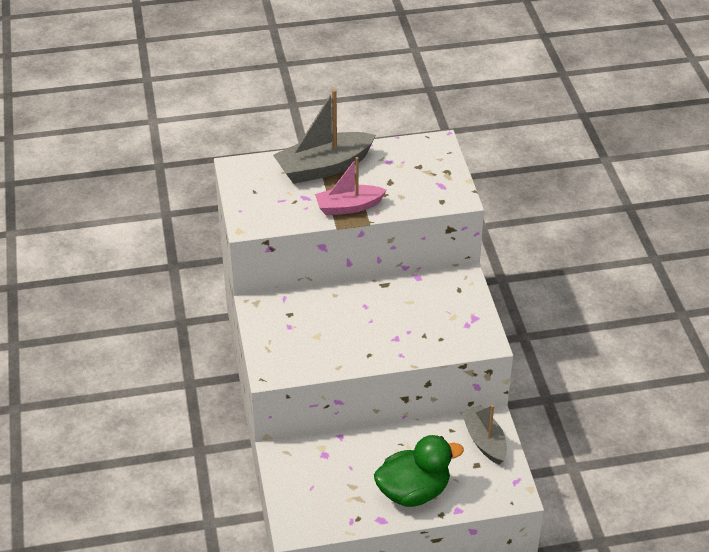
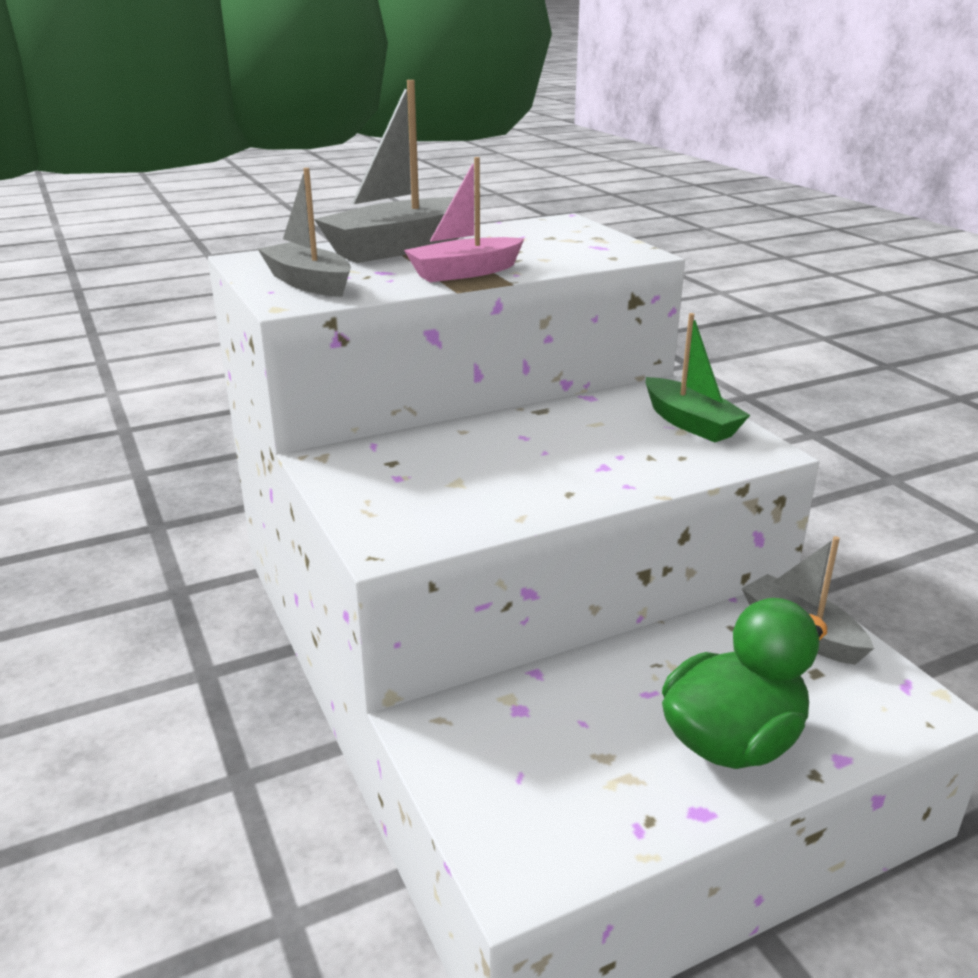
camera: 15 degrees left, 15 degrees down
(261, 205) = (308, 283): none -> grey boat
(461, 311) = (690, 423): none -> green boat

